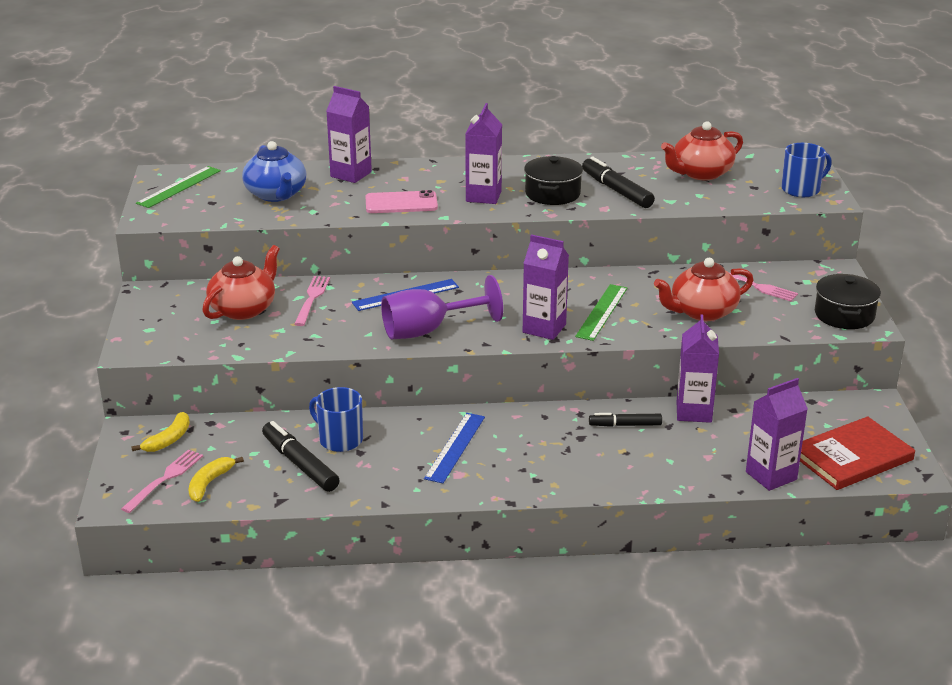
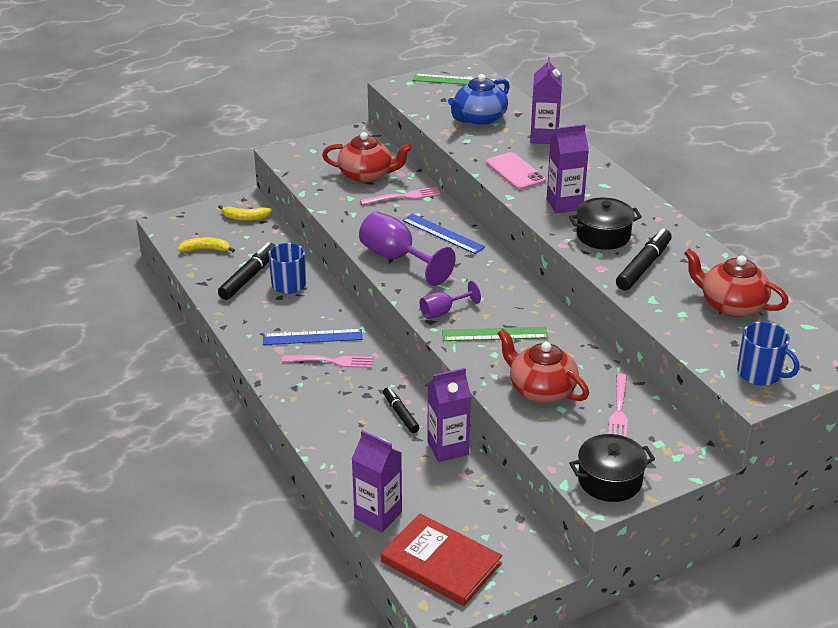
camera: 65 degrees right, 5 degrees up
(165, 479) = (201, 232): pink fork -> pink fork (332, 361)
(544, 328) = (443, 311): purple carton -> purple goblet

